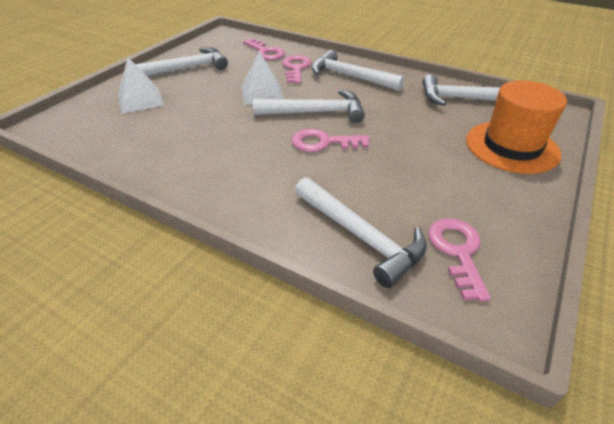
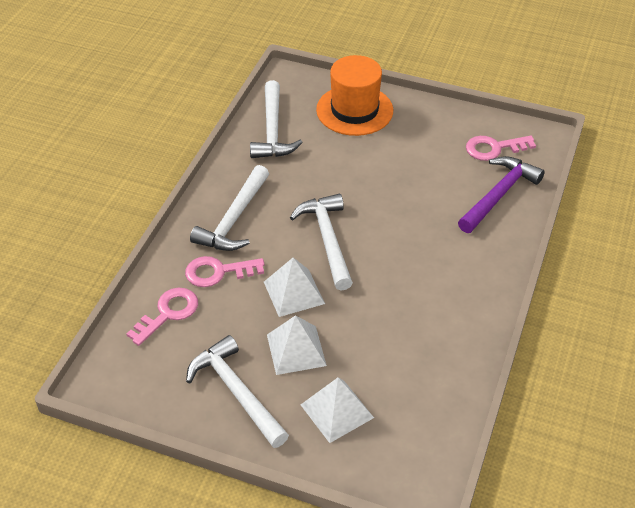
camera: 100 degrees left, 5 degrees up
(206, 90) = (296, 350): none -> white pyramid
(323, 143) = (384, 227): pink key -> none
(361, 236) = (499, 195): white hammer -> purple hammer

